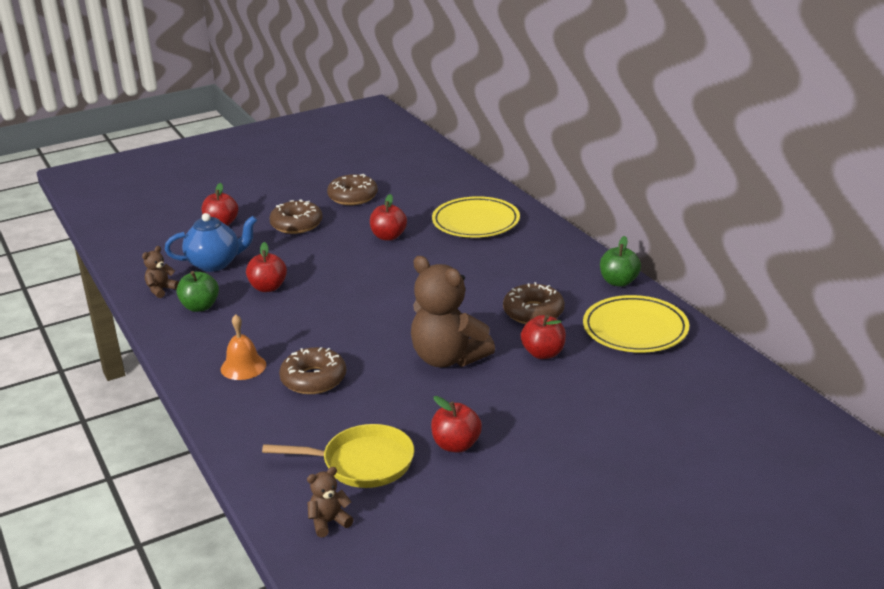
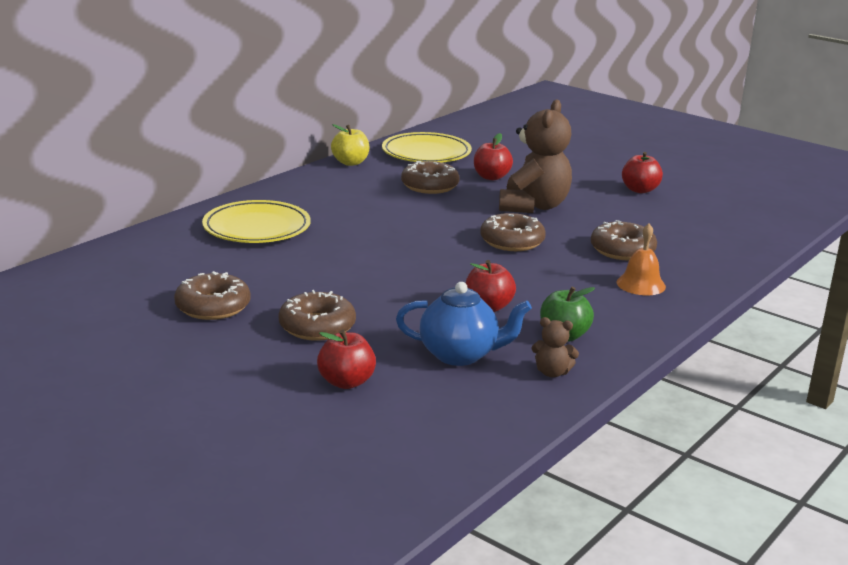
camera: 115 degrees left, 5 degrees down
(215, 263) = (460, 355): blue teapot -> blue teapot turned 135 degrees clockwise
(329, 522) = (769, 214): brown teddy bear -> none
(362, 463) = (699, 214): yellow pan -> none
(374, 325) = (512, 241): none -> brown donut
(388, 236) = (319, 266): red apple -> none
(619, 282) = (350, 162): green apple -> yellow apple

